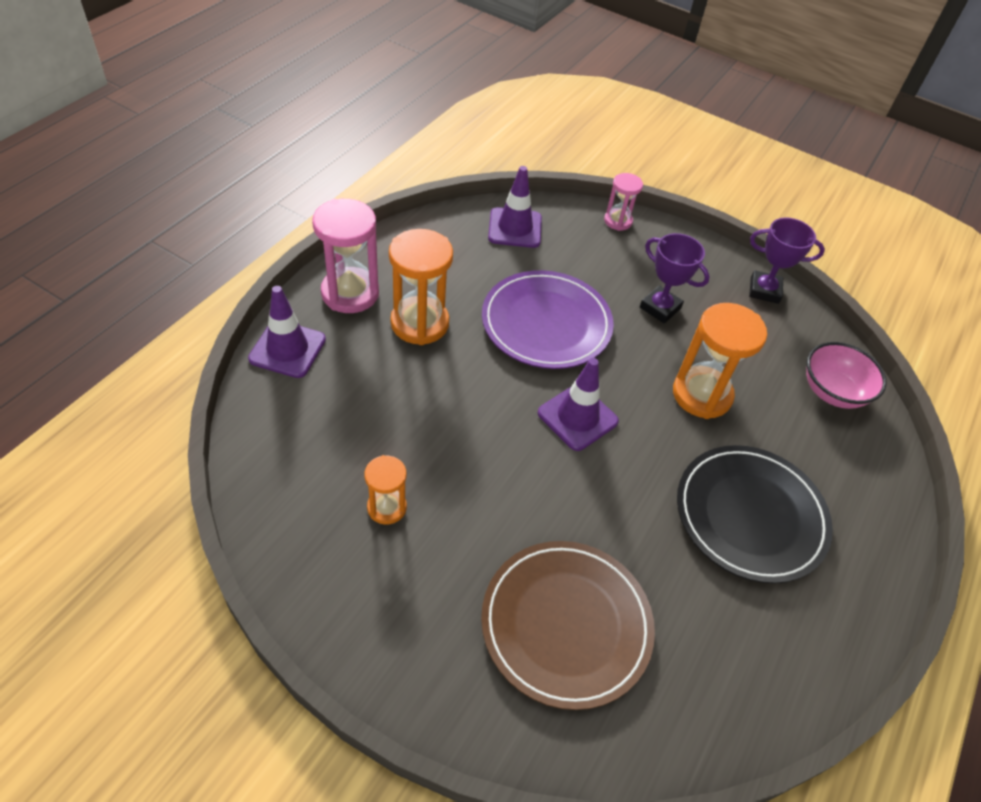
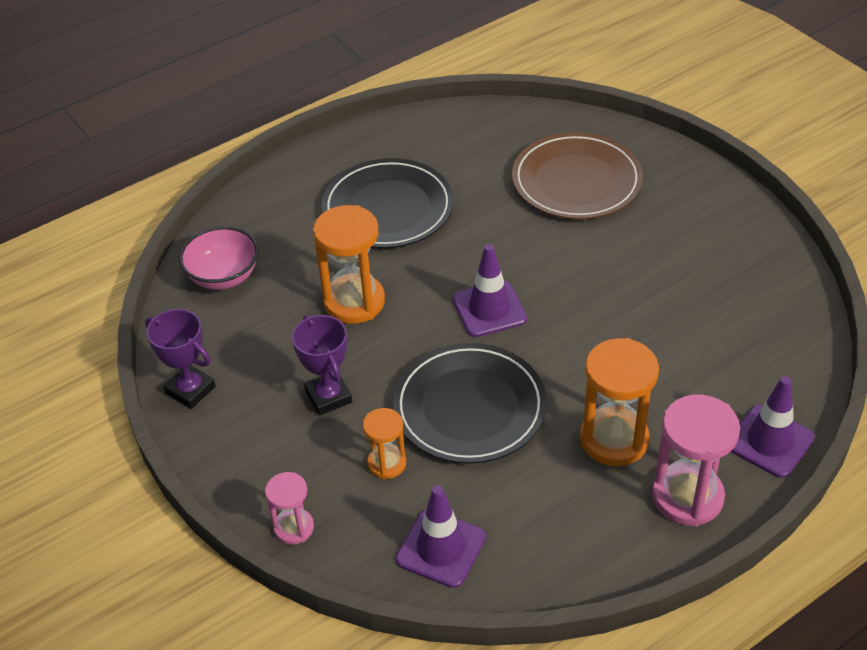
camera: 150 degrees left, 5 degrees down
(387, 507) = (693, 278): orange hourglass -> orange hourglass (387, 463)
(546, 323) = (469, 407): purple plate -> black plate

